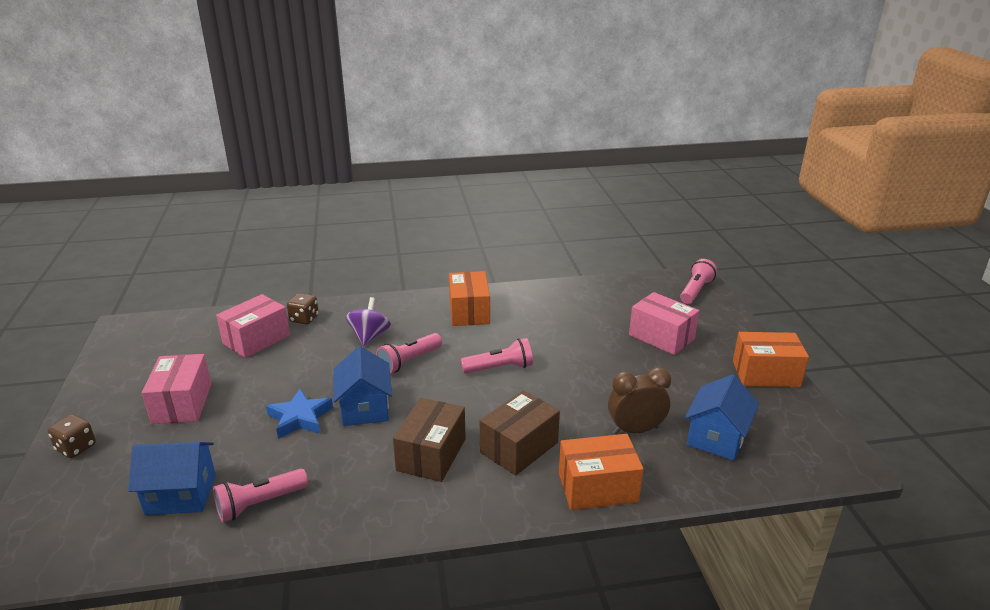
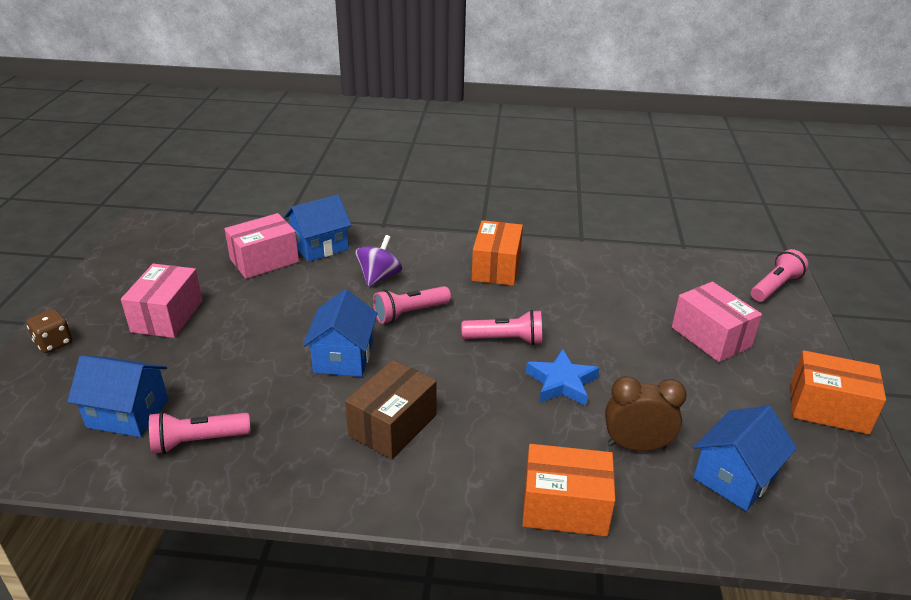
camera: 15 degrees right, 5 degrees up
(300, 418) = (273, 355): blue star -> blue star (561, 383)
(304, 319) = (320, 246): brown dice -> blue house
(519, 447) = (492, 438): brown box -> none

